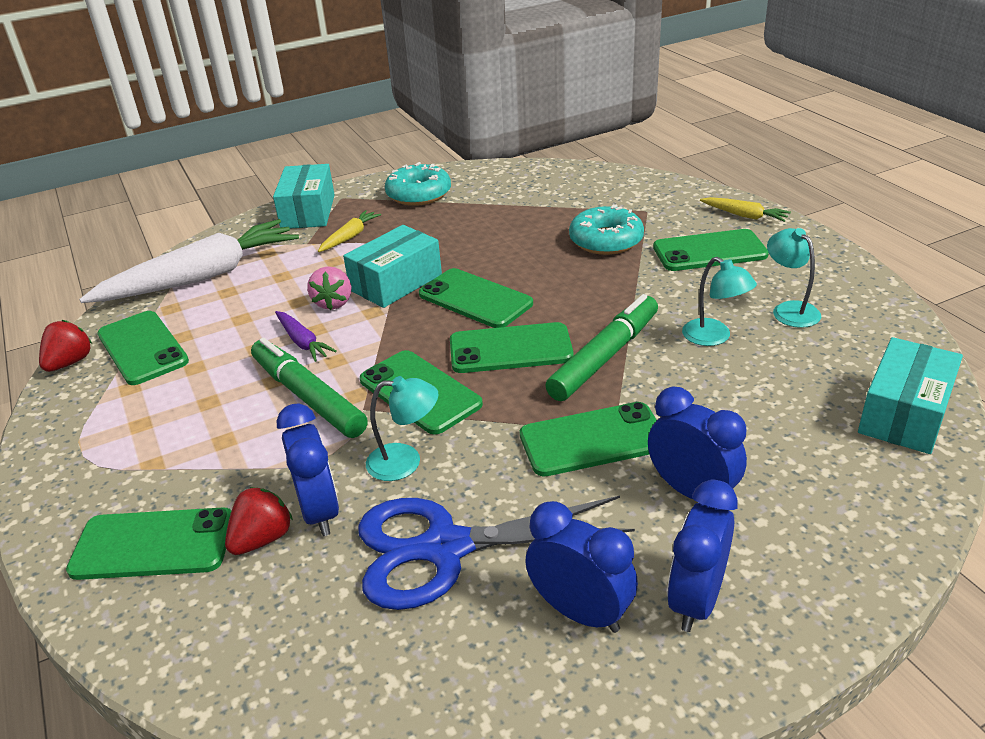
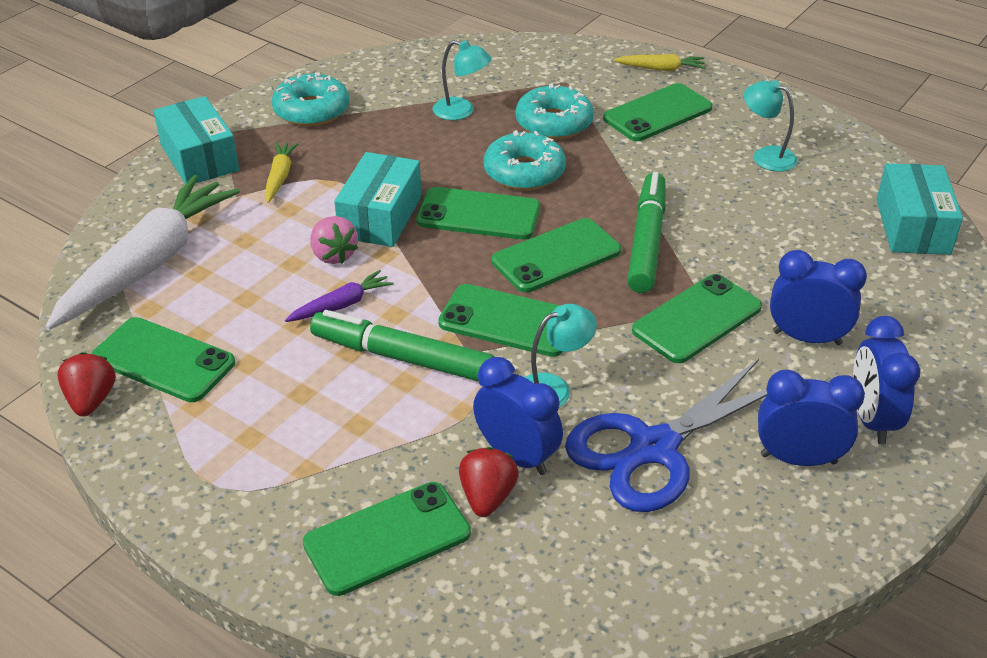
camera: 30 degrees left, 5 degrees up
(302, 342) = (341, 305): purple carrot -> purple carrot turned 60 degrees counterclockwise
(545, 274) = (524, 172): none -> turquoise donut
(714, 337) = (724, 198): turquoise lamp -> turquoise lamp (461, 111)

